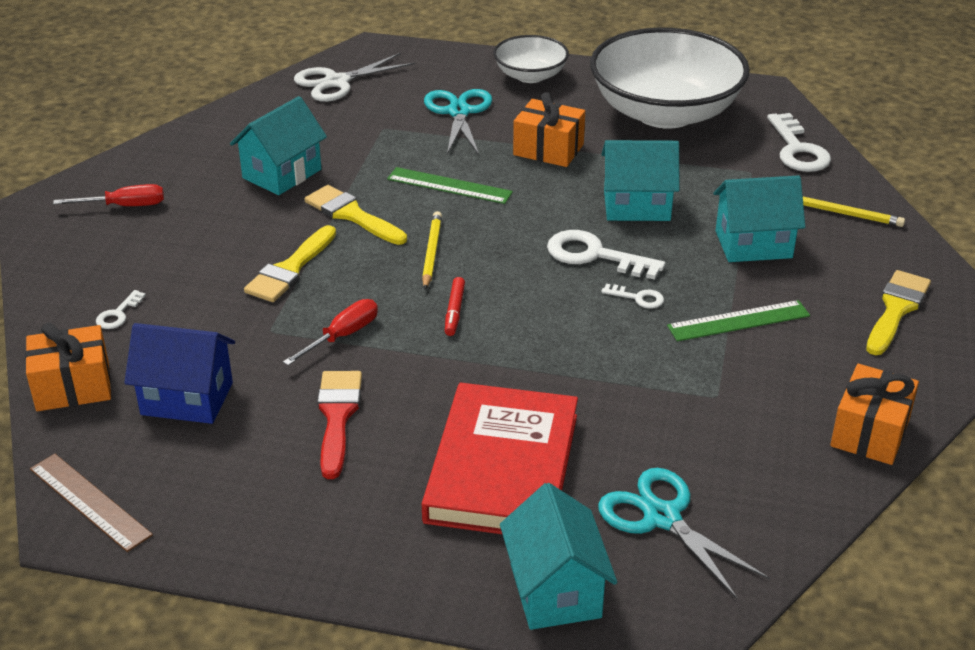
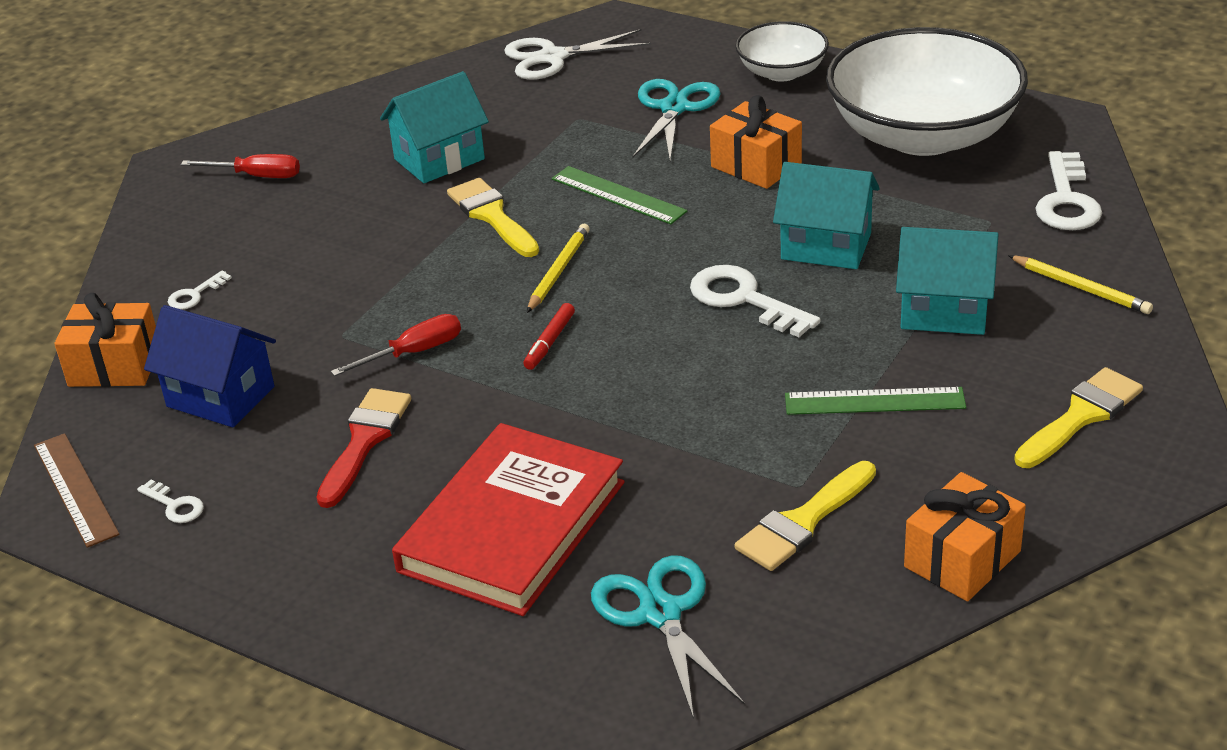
camera: 20 degrees right, 0 degrees up
(290, 269) = (395, 269): yellow brush -> yellow brush (803, 522)
(555, 591) = (499, 671): turquoise house -> none
(638, 298) = (768, 356): white key -> white key (175, 505)

